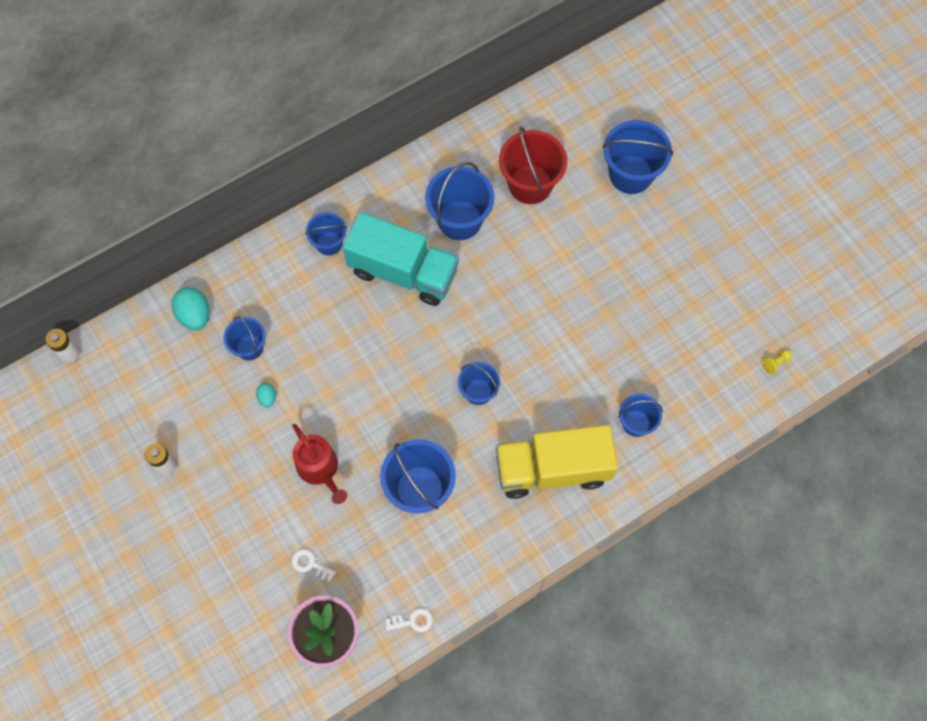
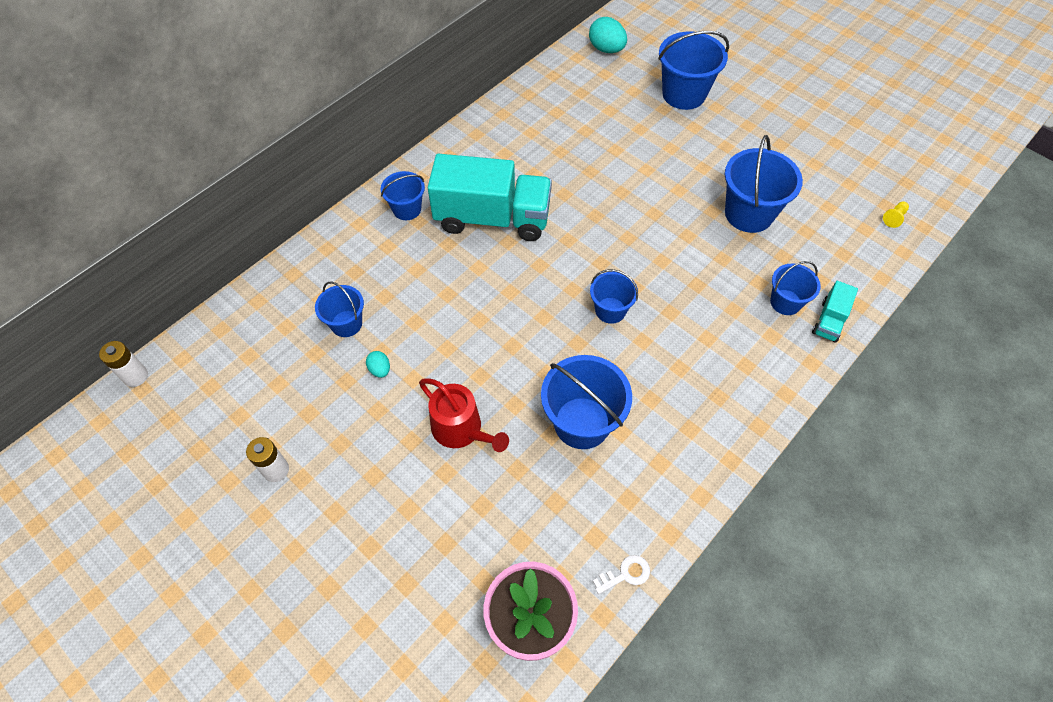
camera: 15 degrees left, 10 degrees down
(195, 315) = (276, 306): turquoise egg -> turquoise egg (606, 49)
(310, 564) = (481, 540): white key -> none
(460, 220) = (534, 162): blue bucket -> blue bucket (749, 213)
(530, 184) = (592, 120): red bucket -> none
(552, 469) = (719, 367): yellow truck -> none
(667, 451) = (829, 321): none -> turquoise truck

